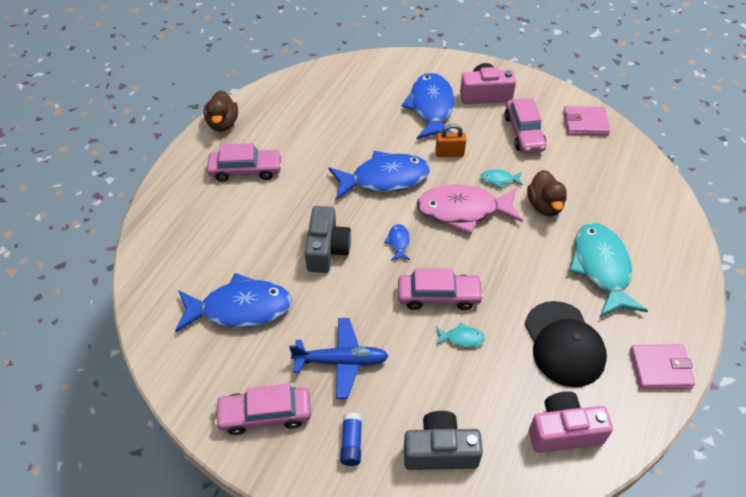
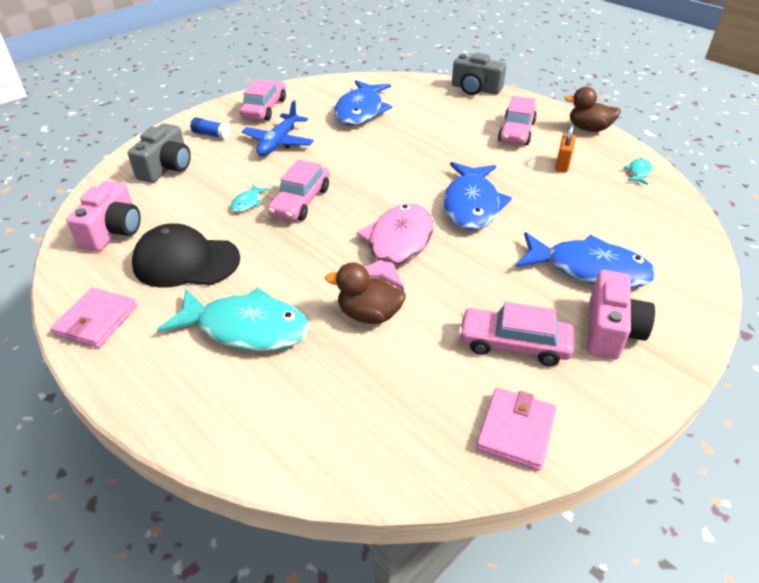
camera: 110 degrees right, 10 degrees down
(327, 249) = (395, 155): grey camera -> grey camera (475, 89)
(398, 242) = (379, 194): blue fish -> none
(449, 153) = (495, 261): orange padlock -> orange padlock (562, 164)
(499, 180) = (431, 289): turquoise fish -> turquoise fish (638, 172)

